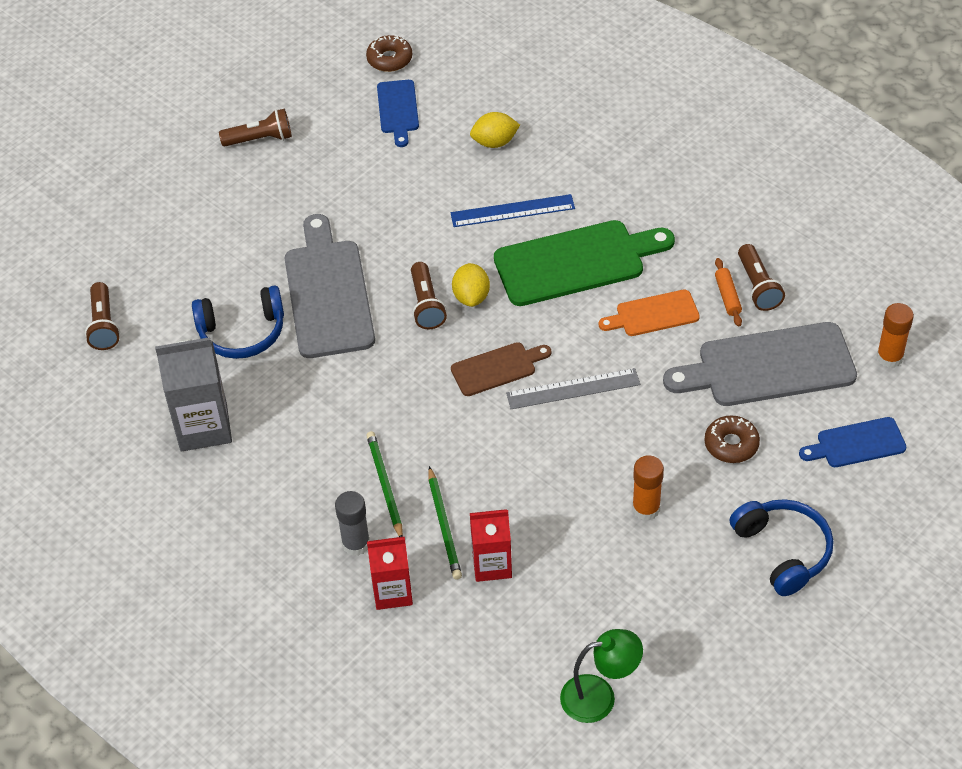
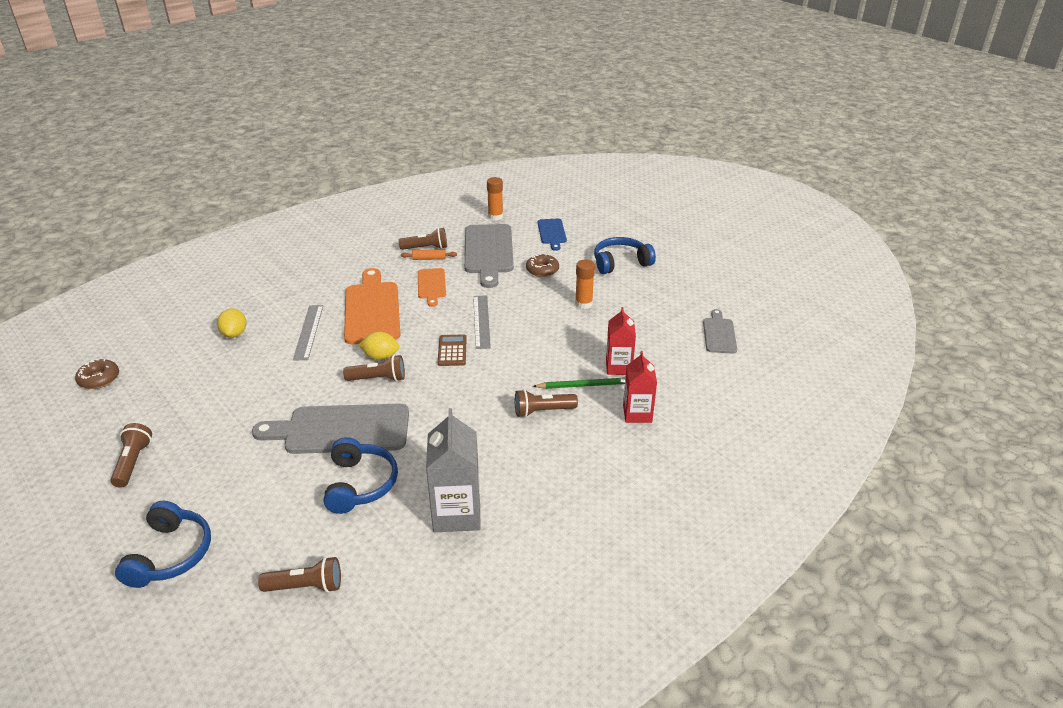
camera: 85 degrees left, 15 degrees down
(140, 213) = (170, 554): none -> blue headphones
(356, 544) = (593, 429): grey glue stick -> none
(384, 485) = (542, 411): green pencil -> brown flashlight
(398, 110) = (162, 378): blue cutting board -> none
(497, 368) = (452, 351): brown cutting board -> brown calculator
(512, 211) = (308, 332): blue ruler -> grey ruler
(576, 262) = (372, 310): green cutting board -> orange cutting board
(599, 696) = (719, 334): green lamp -> grey cutting board

